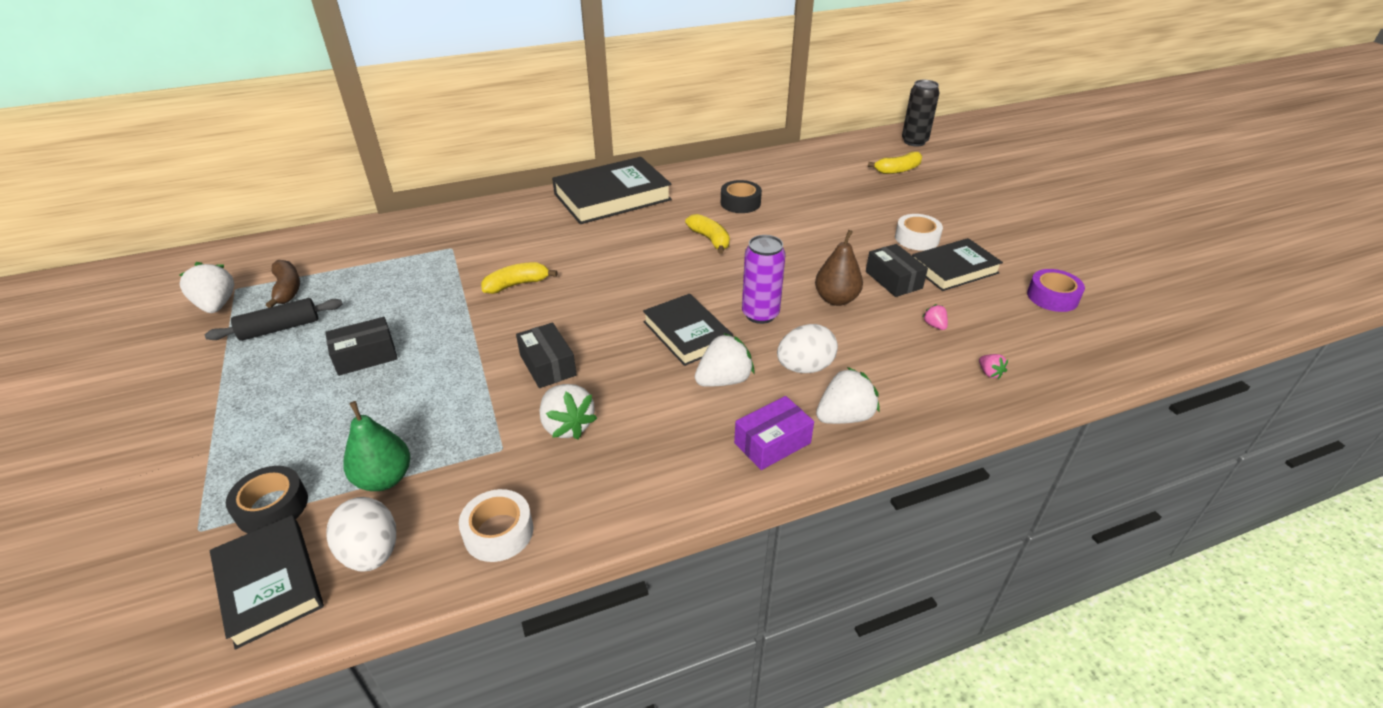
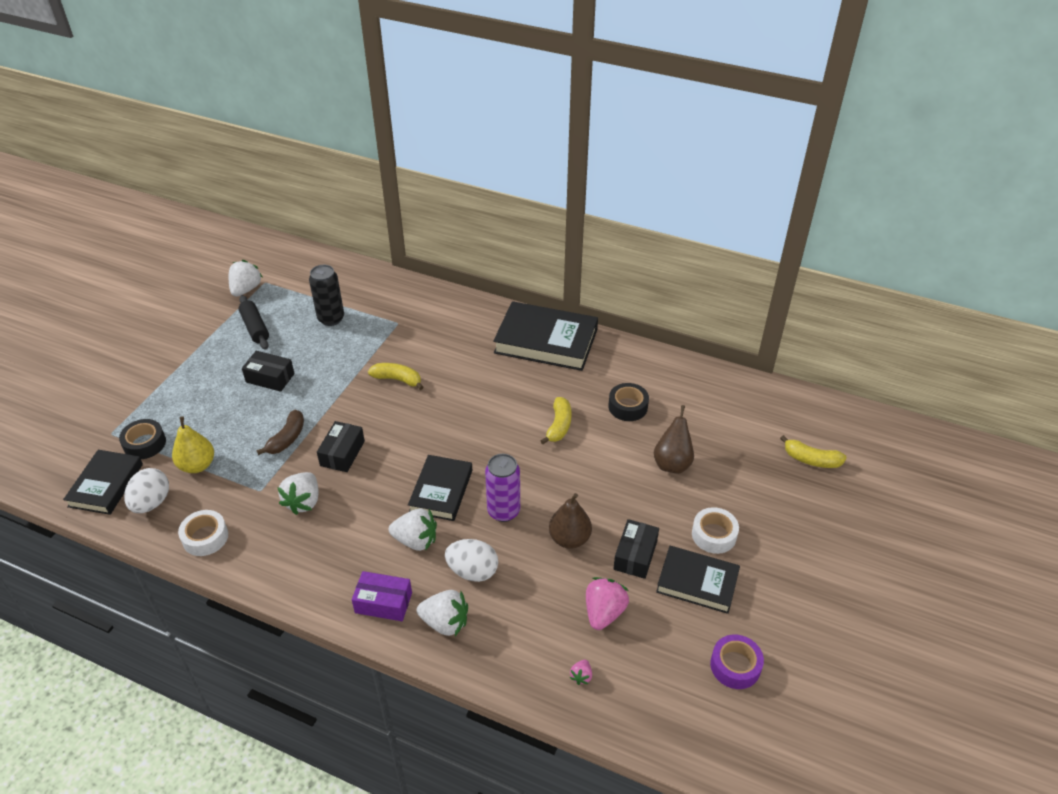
camera: 45 degrees right, 5 degrees up
(280, 328) = (255, 328): black rolling pin -> black rolling pin turned 45 degrees clockwise
(287, 289) = (286, 300): brown banana -> brown banana (287, 438)
(384, 479) = (197, 465): green pear -> yellow pear
(824, 217) = (672, 463): none -> brown pear
(914, 142) = (881, 440): black can -> black can (331, 319)
(934, 325) = (604, 612): pink strawberry -> pink strawberry, size x2.05

